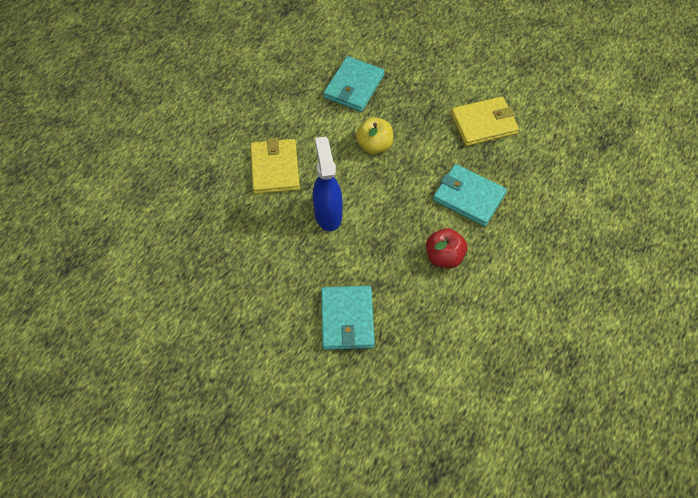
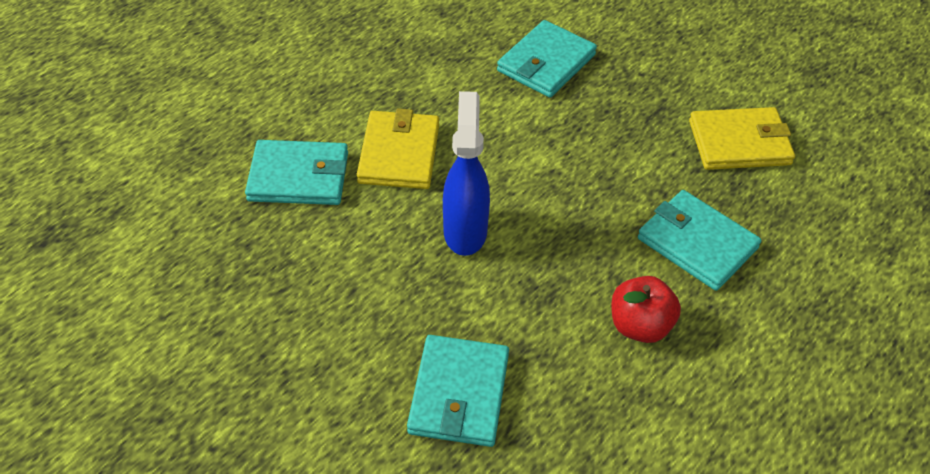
camera: 10 degrees right, 10 degrees down
(215, 195) = (299, 177): none -> turquoise wallet
(374, 145) = (560, 146): yellow apple -> none

